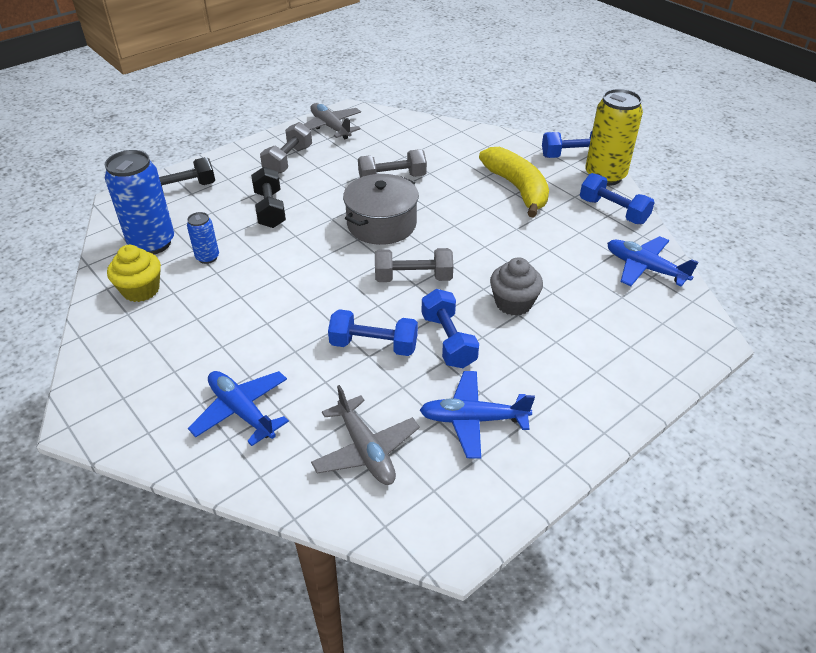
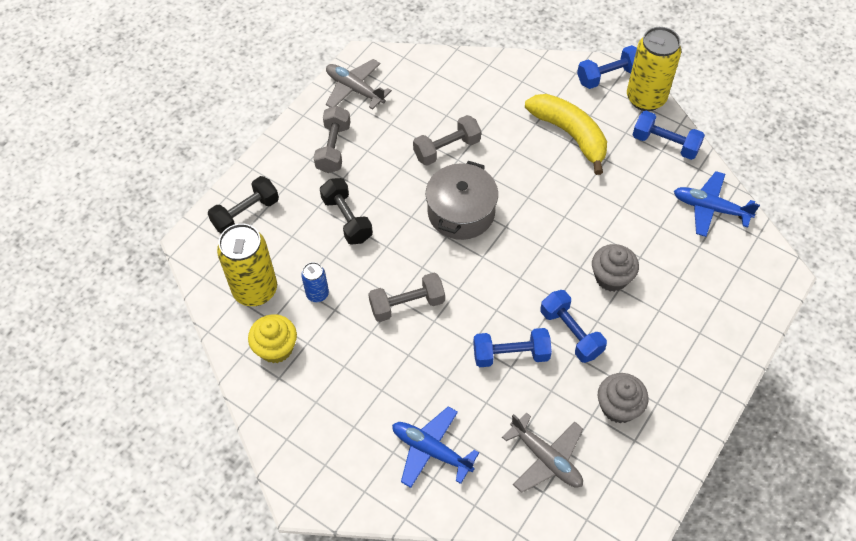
camera: 15 degrees left, 15 degrees up
(152, 243) = (255, 290): blue can -> yellow can
(413, 278) = (515, 271): grey dumbbell -> grey dumbbell (407, 304)
(473, 419) = (618, 407): blue plane -> grey cupcake

